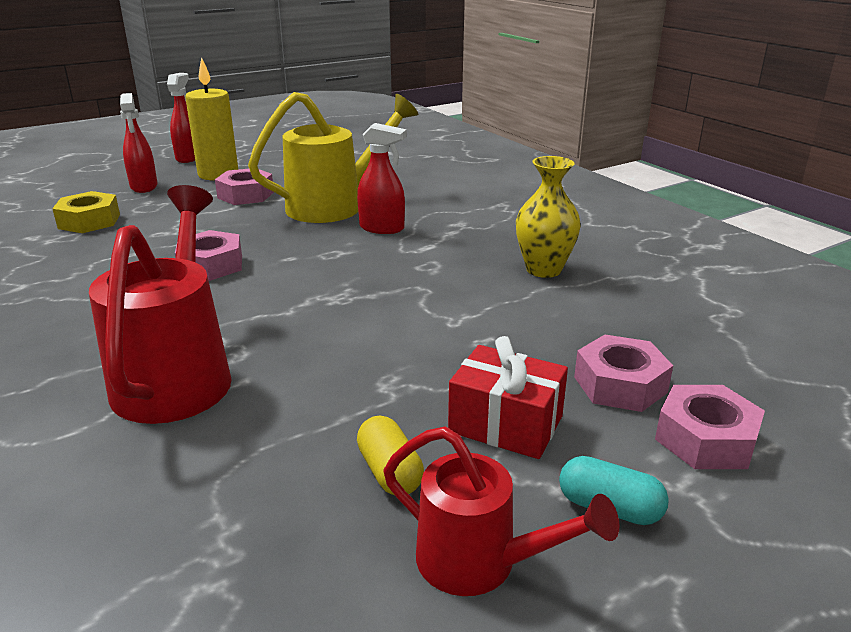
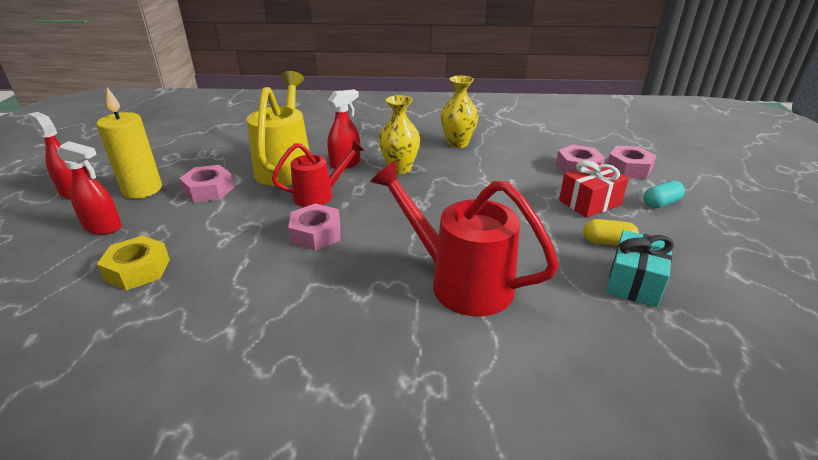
camera: 55 degrees left, 5 degrees up
(286, 527) = (634, 282): none -> turquoise gift
(413, 258) = (399, 169): none -> yellow vase
(480, 563) = (681, 242): red watering can -> red watering can (319, 195)

